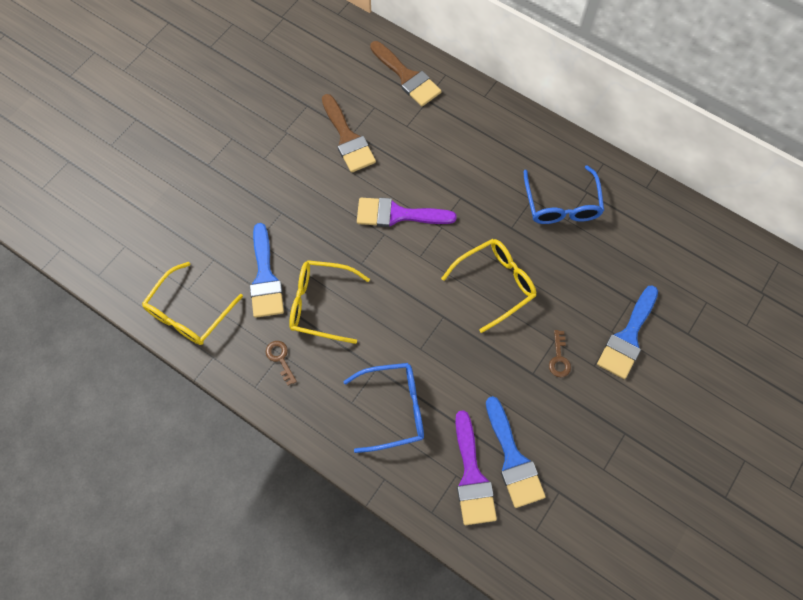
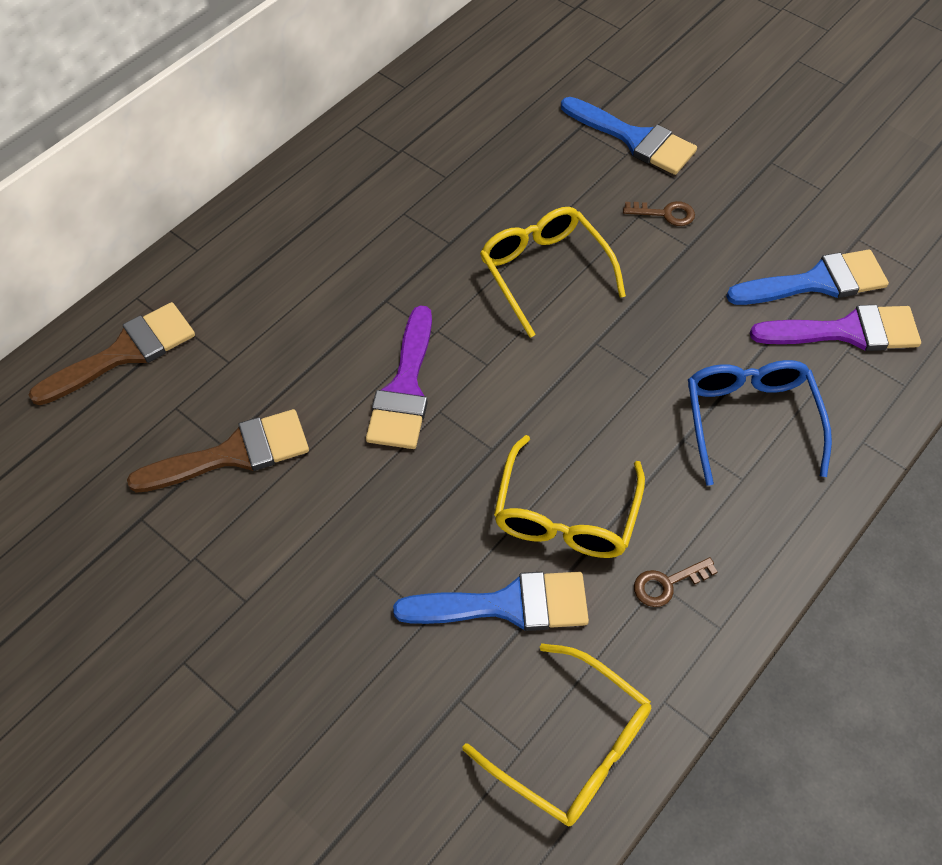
camera: 85 degrees left, 10 degrees down
(561, 204) = (418, 180): blue glasses -> none

